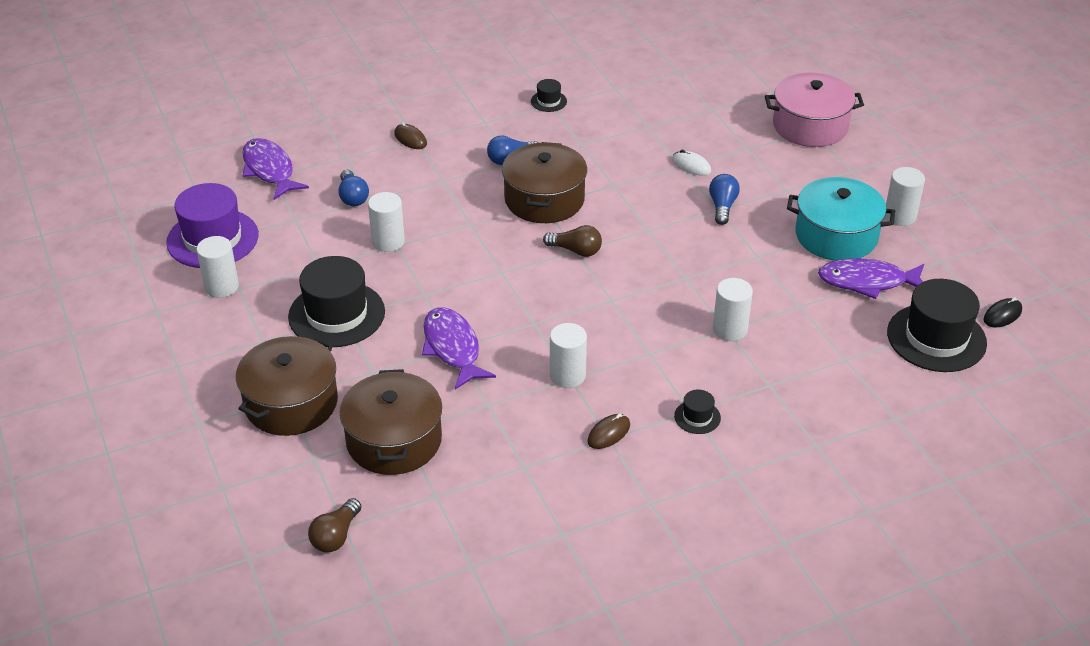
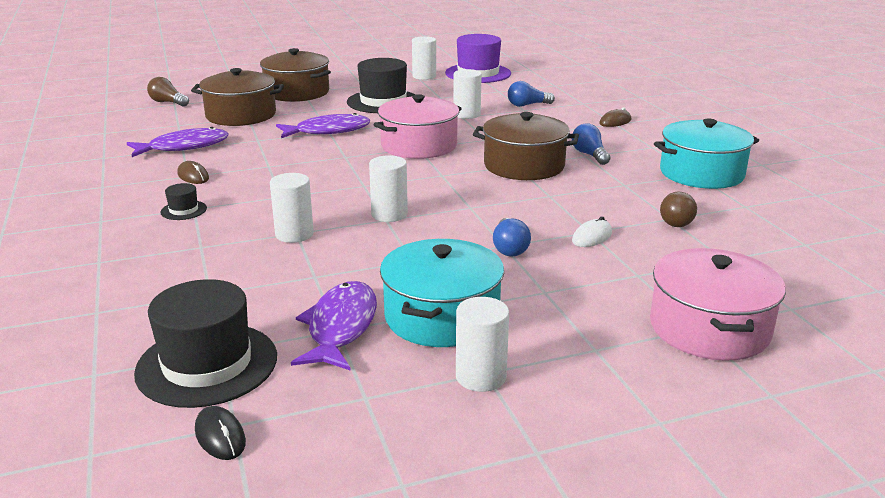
camera: 95 degrees right, 15 degrees down
(270, 170) = (562, 84): purple fish -> purple fish (184, 147)
(495, 271) = (419, 146): none -> pink pot
(548, 101) = (701, 173): black hat -> turquoise pot
(567, 376) = (272, 165): white cylinder -> white cylinder (389, 214)
(576, 250) = (441, 175): brown light bulb -> brown light bulb (678, 220)
(722, 206) = (509, 248): blue light bulb -> blue light bulb turned 75 degrees clockwise

